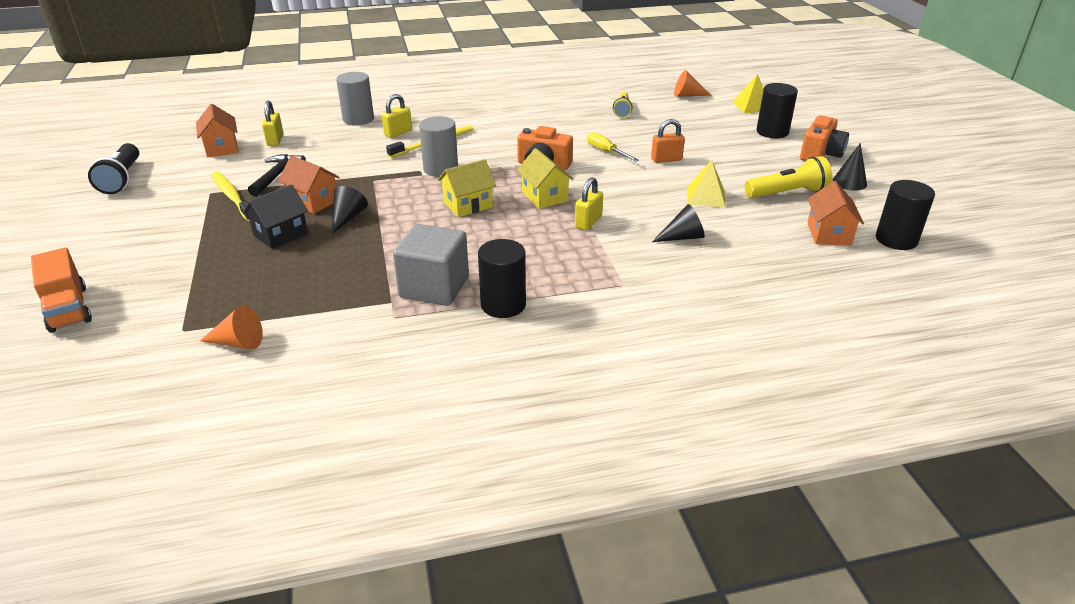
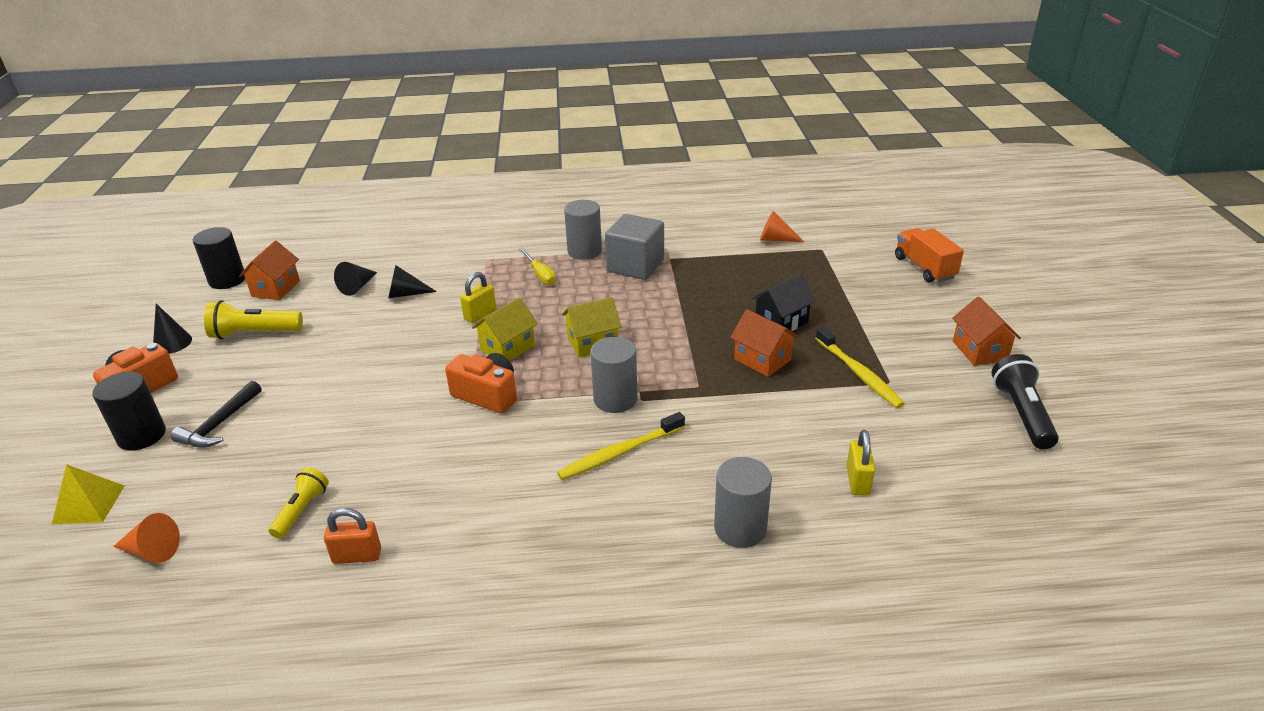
camera: 170 degrees left, 0 degrees up
(222, 148) = (930, 469): orange house -> orange house (979, 351)
(276, 176) = (821, 404): black hammer -> black hammer (220, 424)
(347, 218) = (719, 336): black cone -> black cone (357, 286)
(398, 133) = (671, 482): yellow padlock -> none
(503, 305) = (584, 251): black cylinder -> grey cylinder
(544, 197) = (508, 348): yellow house -> yellow house turned 60 degrees clockwise
(606, 151) = (394, 414): yellow screwdriver -> yellow screwdriver (540, 275)
(666, 159) = (332, 393): orange padlock -> orange padlock (357, 556)
(706, 197) = (341, 335): yellow pyramid -> none

